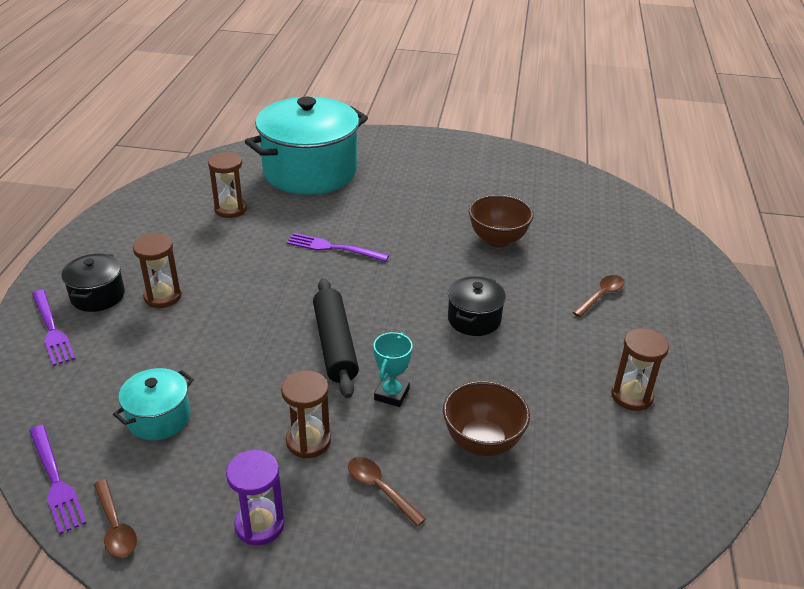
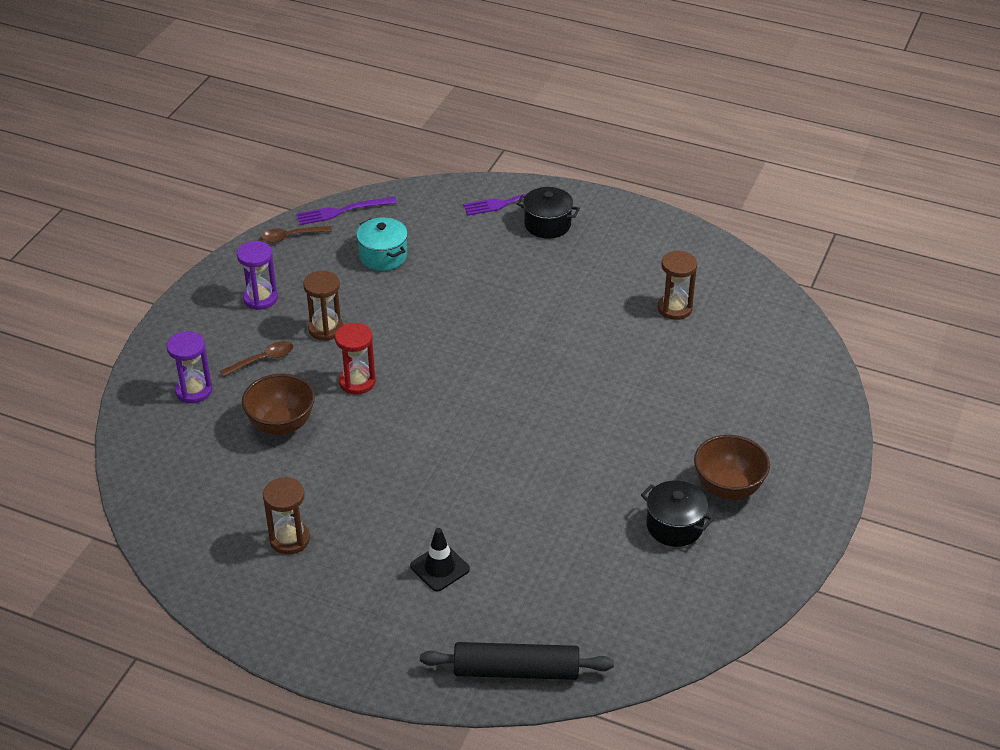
camera: 105 degrees right, 5 degrees up
(162, 297) = (535, 260): brown hourglass -> none
(310, 172) = (747, 375): turquoise pot -> none
(333, 248) = (584, 374): purple fork -> none
(334, 345) = (432, 357): black rolling pin -> black rolling pin (516, 670)
(391, 394) = (357, 382): turquoise trophy -> red hourglass
(459, 546) = (194, 391): none -> purple hourglass
(474, 319) = (436, 456): black pot -> black pot (674, 526)
(497, 240) = (567, 508): brown bowl -> brown bowl (728, 488)
(601, 296) = (440, 568): brown spoon -> black traffic cone

